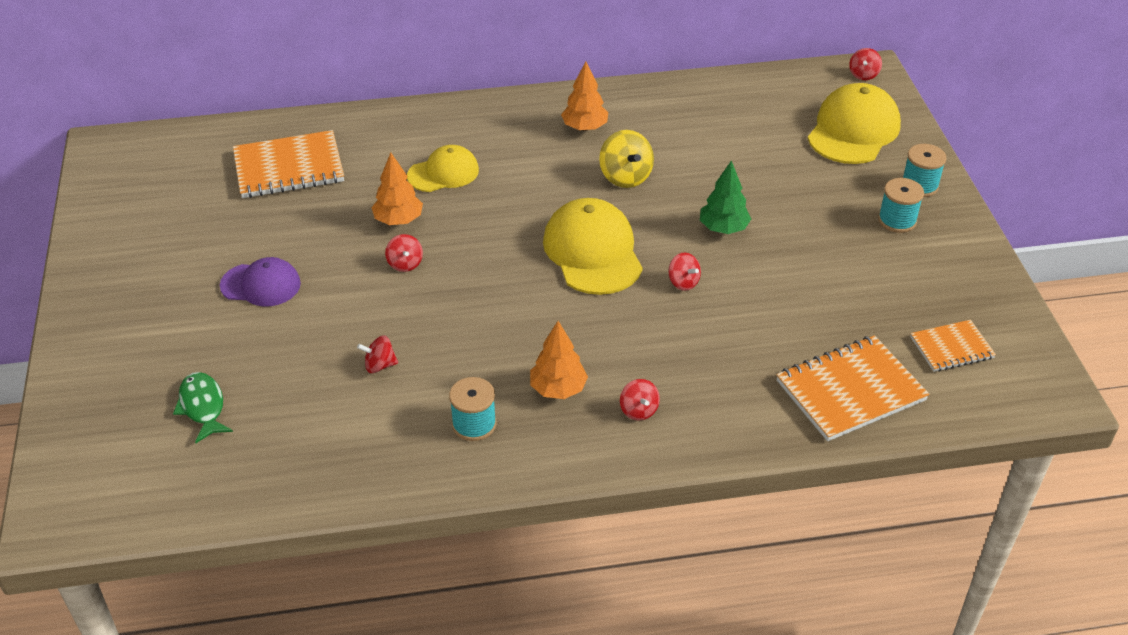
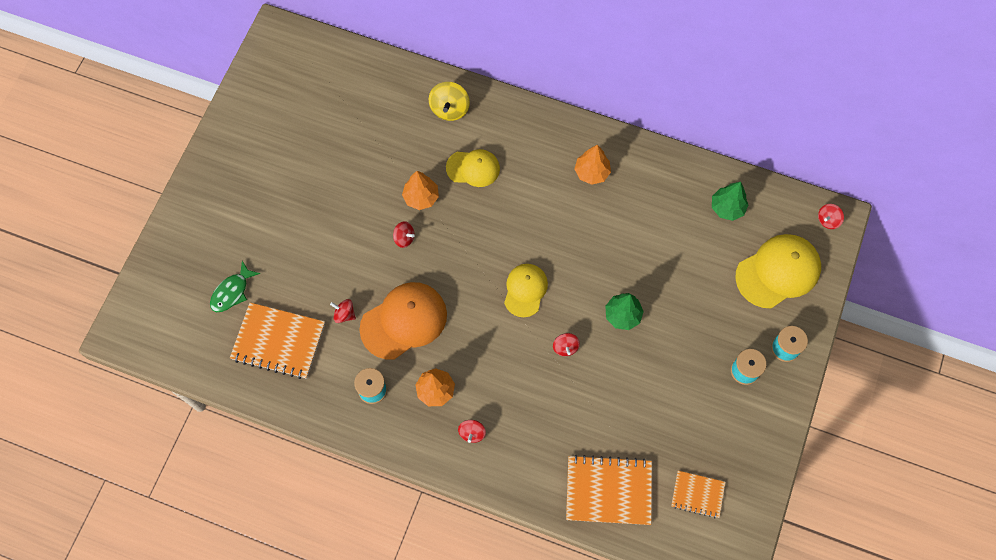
camera: 30 degrees right, 25 degrees up
(202, 407) = (232, 292): green fish -> green fish turned 150 degrees counterclockwise
(261, 285) = (311, 210): purple cap -> none
(289, 168) = (379, 113): orange notebook -> orange notebook (278, 342)
(405, 264) = (404, 238): red spinning top -> red spinning top turned 75 degrees counterclockwise
(464, 340) = (404, 321): none -> orange cap
(592, 252) = (525, 290): yellow cap -> yellow cap, size x0.63
(625, 177) = (589, 234): yellow spinning top -> yellow spinning top (449, 109)
(754, 102) = (727, 208): none -> green tree

